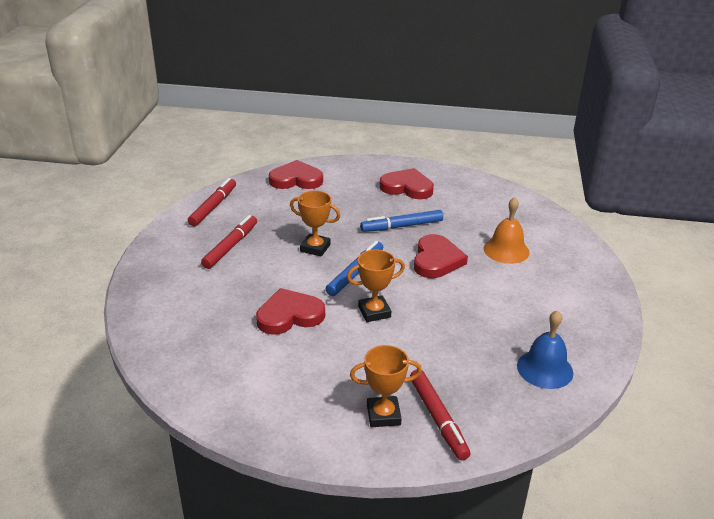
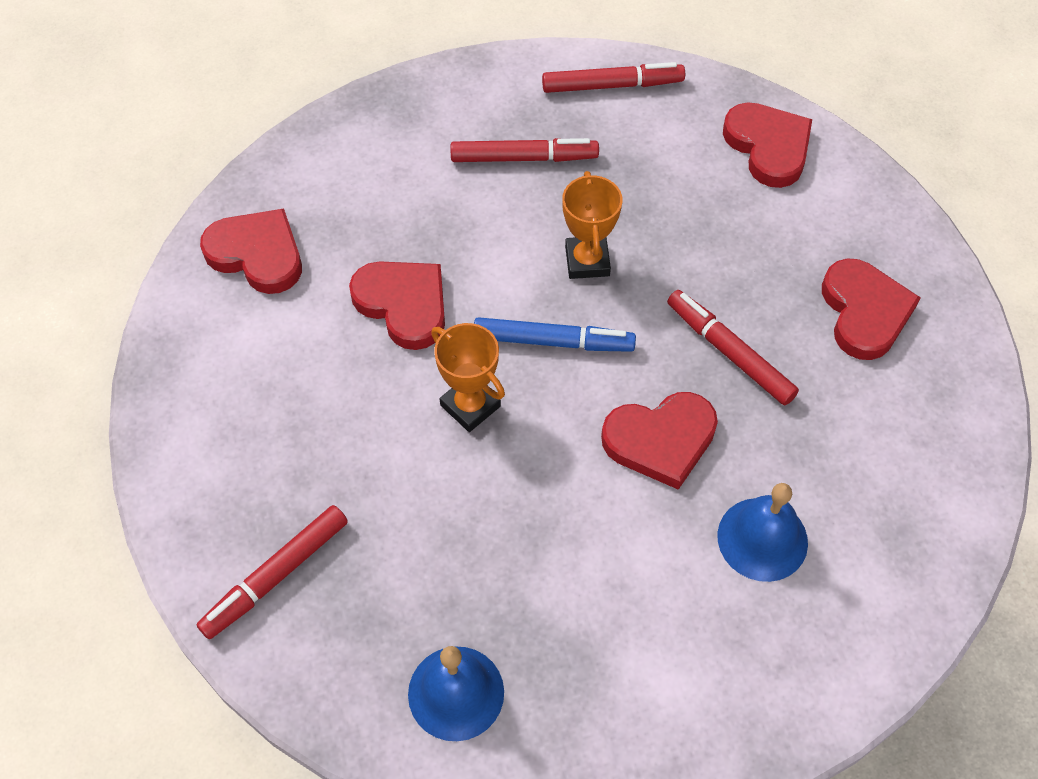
camera: 65 degrees right, 25 degrees up
(200, 362) = (257, 254): none -> red heart
(383, 415) = (253, 505): orange trophy -> none
(402, 226) = (729, 352): blue marker -> red marker
(506, 250) = (762, 539): orange bell -> blue bell

